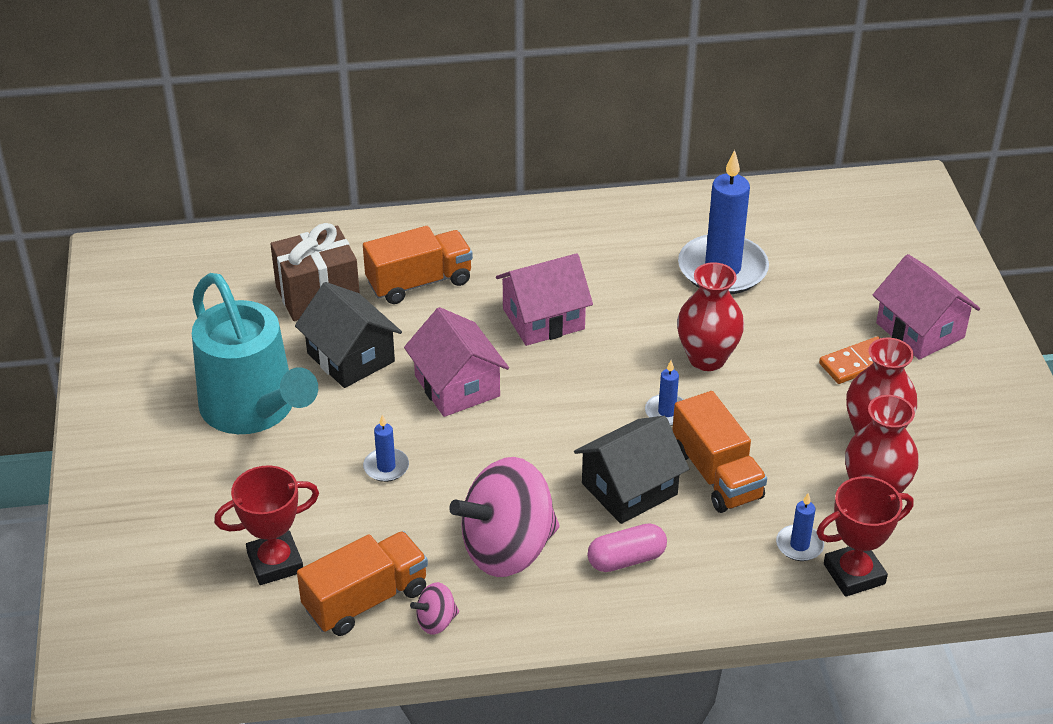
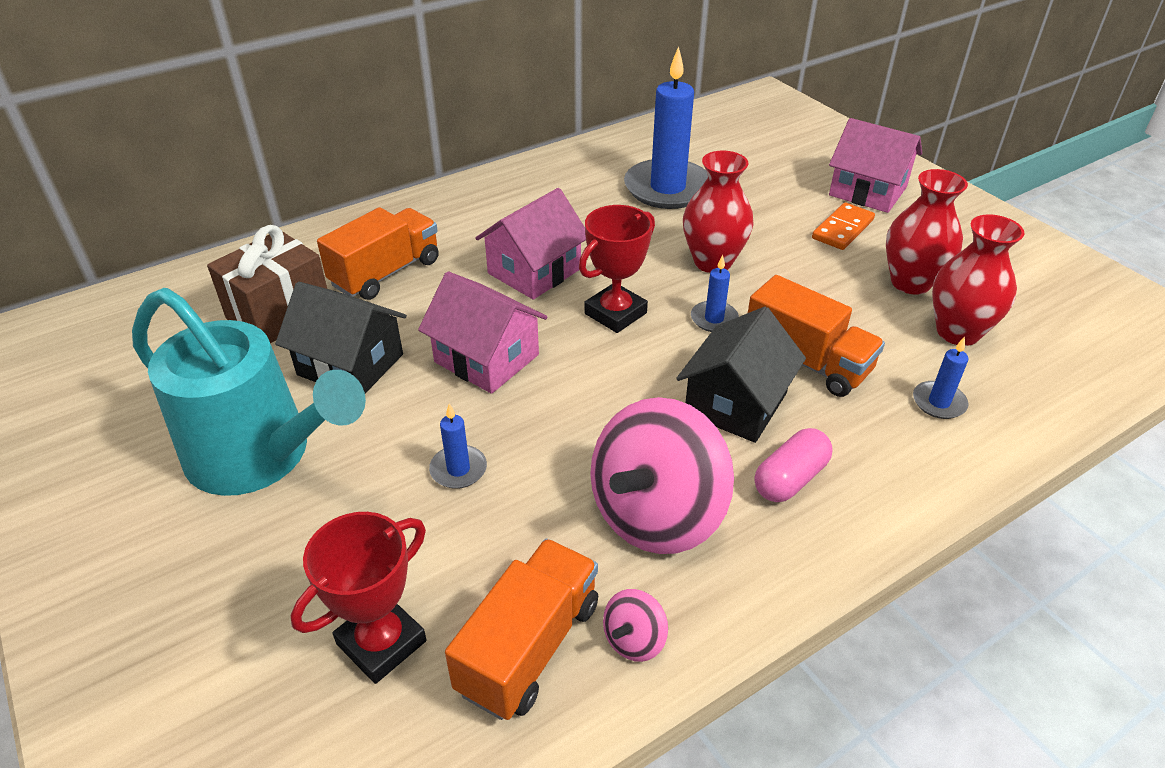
camera: 25 degrees left, 0 degrees up
(854, 574) = (1011, 412): red trophy -> red trophy (615, 313)

